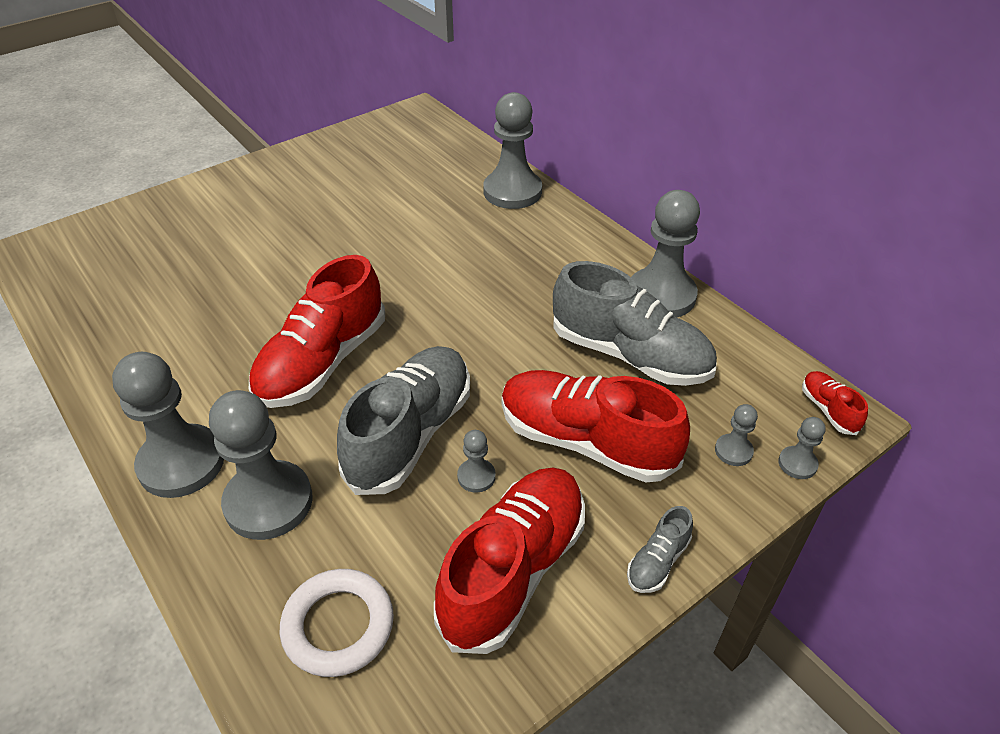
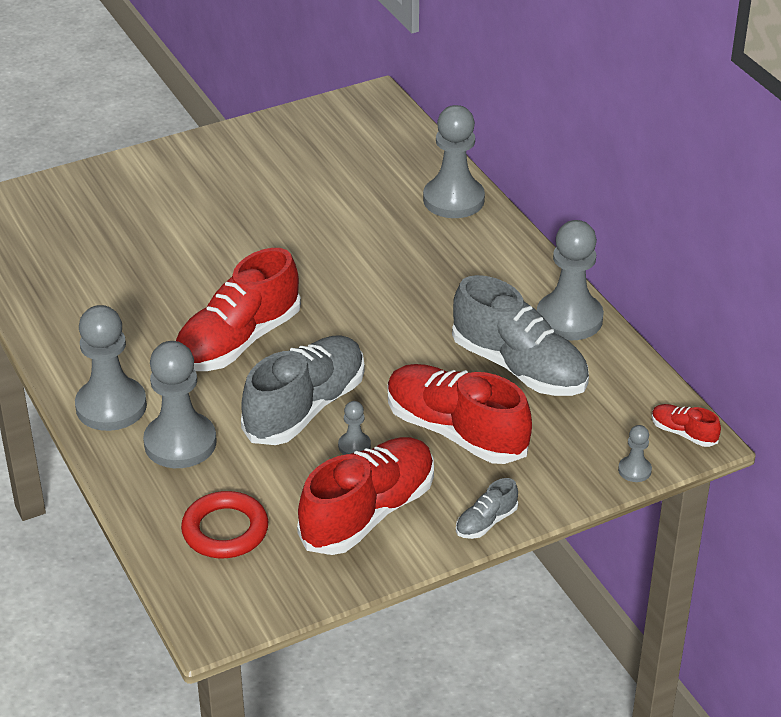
camera: 10 degrees right, 5 degrees down
(338, 626) = (225, 530): white ring -> red ring
(733, 451) = (582, 454): grey pawn -> none
(828, 410) = (683, 433): red shoe -> red shoe turned 45 degrees counterclockwise

